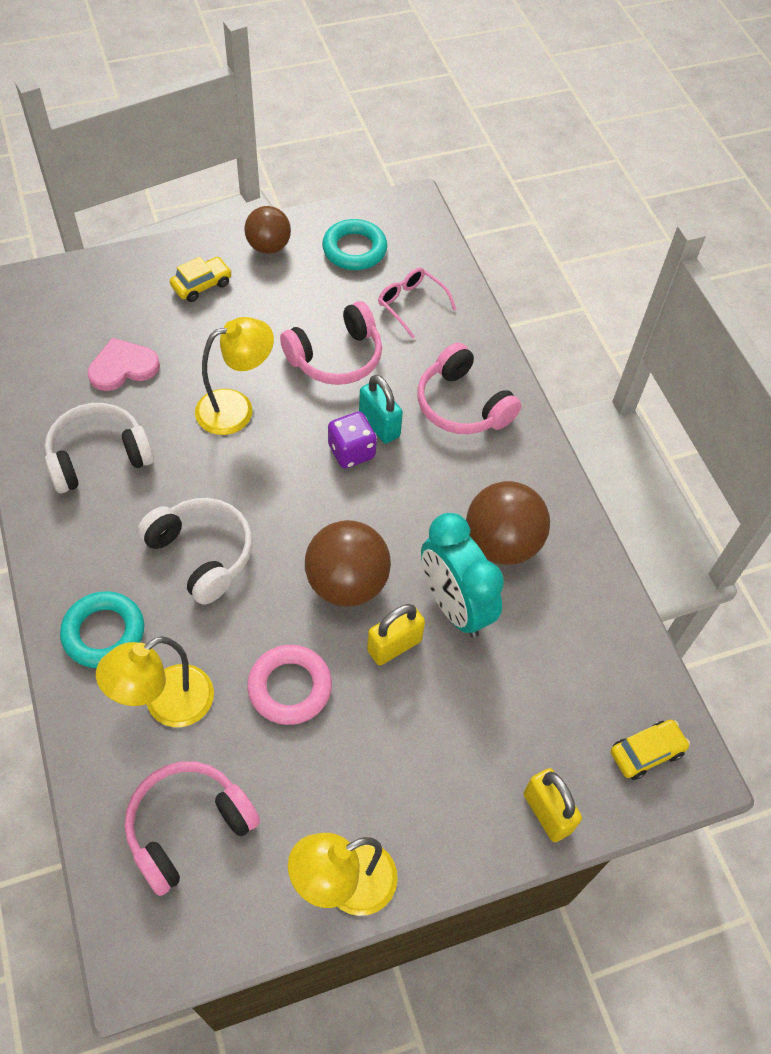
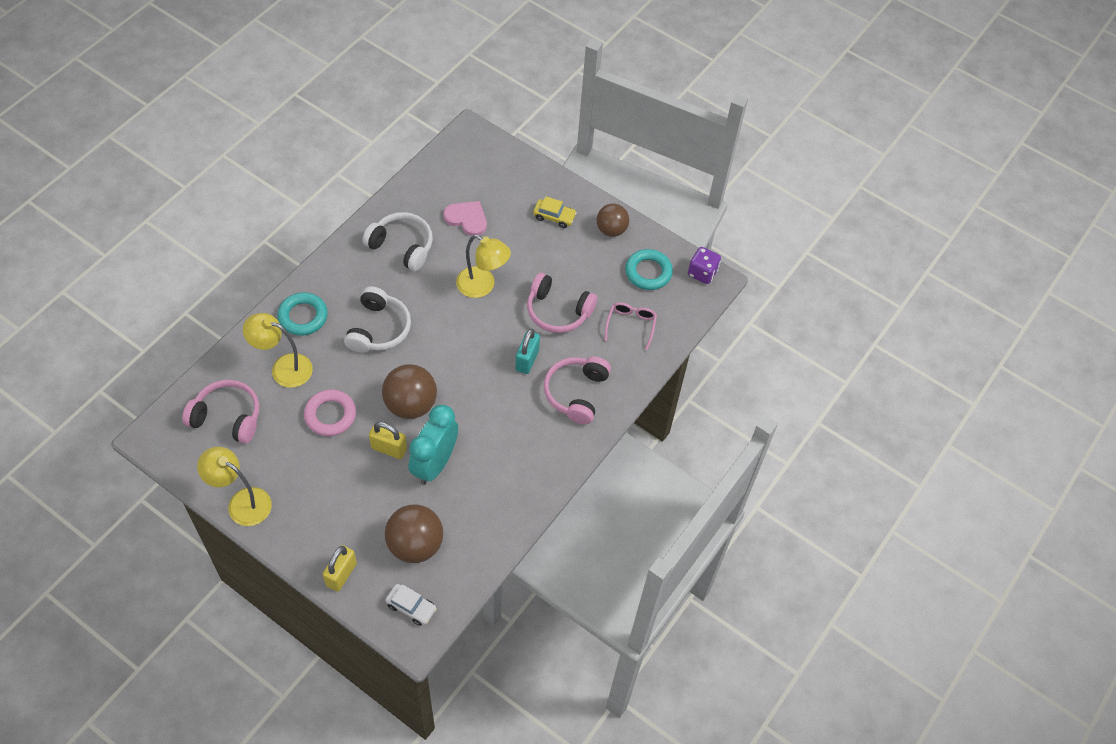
camera: 55 degrees right, 0 degrees up
(351, 452) = (497, 357): purple dice -> purple dice (702, 273)
(502, 543) = (494, 465): brown ball -> brown ball (415, 545)
(646, 752) = (411, 607): yellow car -> white car

